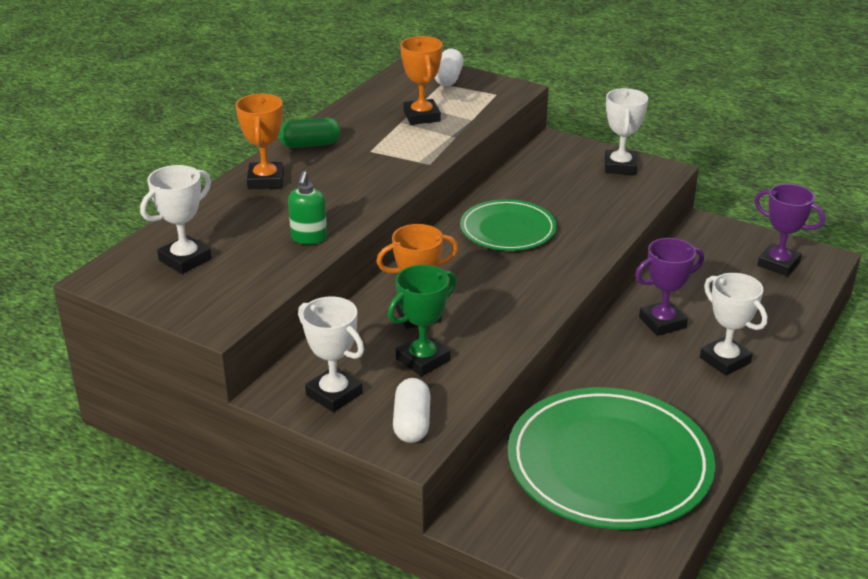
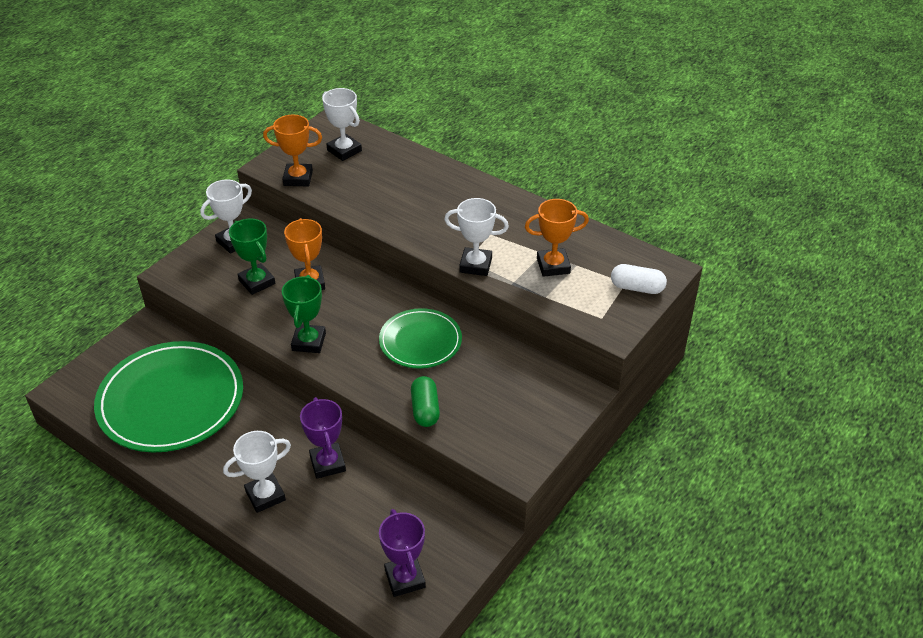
camera: 95 degrees right, 10 degrees up
(266, 180) = (446, 181): orange trophy -> orange trophy (298, 178)
(309, 238) = (358, 201): green soap dispenser -> none
(310, 145) = (503, 202): green capsule -> green capsule (425, 409)
(412, 423) = (193, 274): white capsule -> none
(528, 303) = (309, 342): none -> green trophy
(620, 166) = (528, 435): white trophy -> white trophy (475, 265)
(778, 264) = (405, 578): purple trophy -> purple trophy turned 60 degrees counterclockwise

